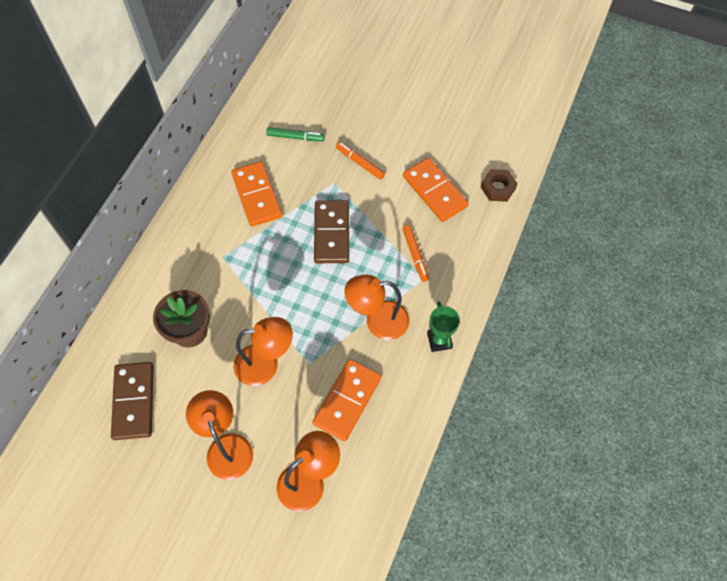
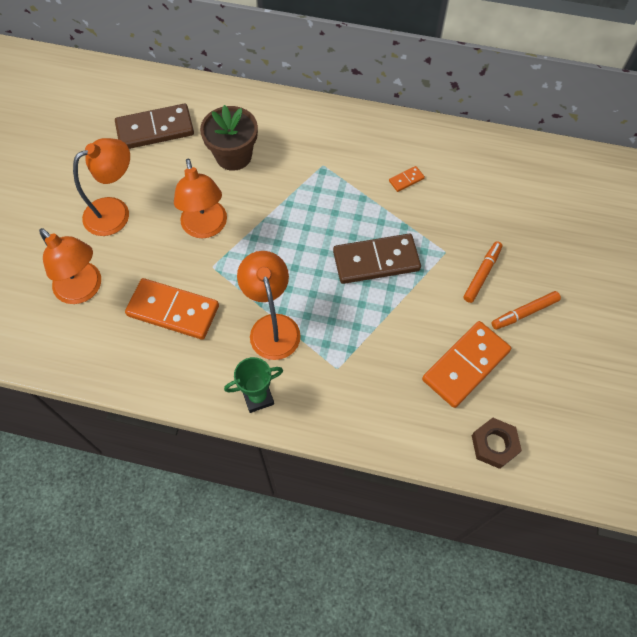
camera: 80 degrees right, 0 degrees up
(256, 195) = (406, 180): orange domino -> orange domino, size x0.43
(295, 137) = (496, 201): green marker -> none
(415, 255) = (367, 355): orange marker -> orange marker (524, 313)

